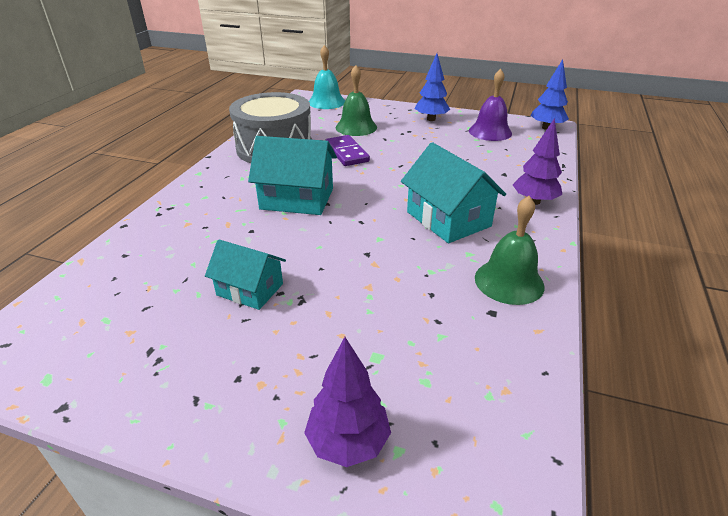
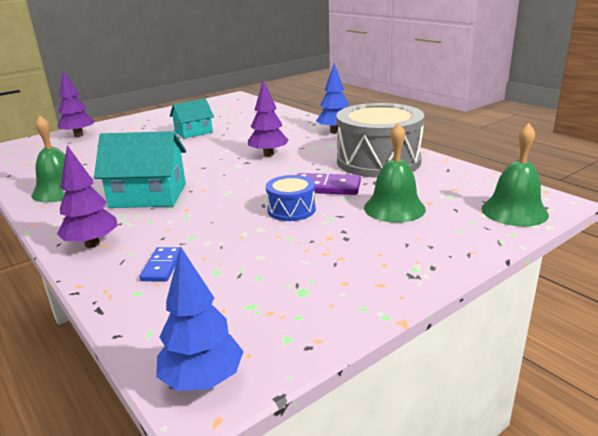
camera: 125 degrees right, 10 degrees down
(297, 199) = (268, 154): turquoise house -> purple tree
(326, 102) = (514, 211): turquoise bell -> green bell
(395, 154) = (291, 209): none -> blue drum
(431, 119) = (370, 269): blue tree -> blue tree (335, 131)
(490, 132) = (266, 302): purple bell -> none
(510, 166) = (162, 266): none -> blue domino

